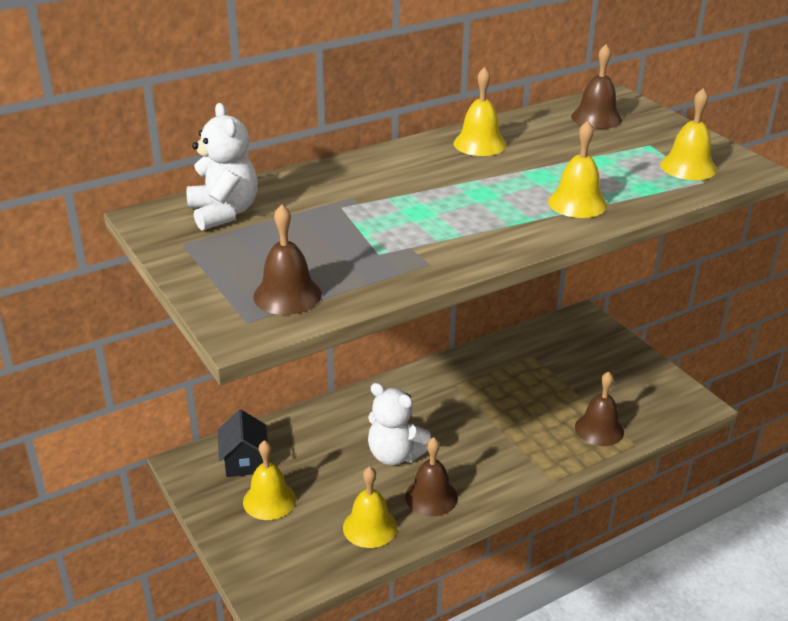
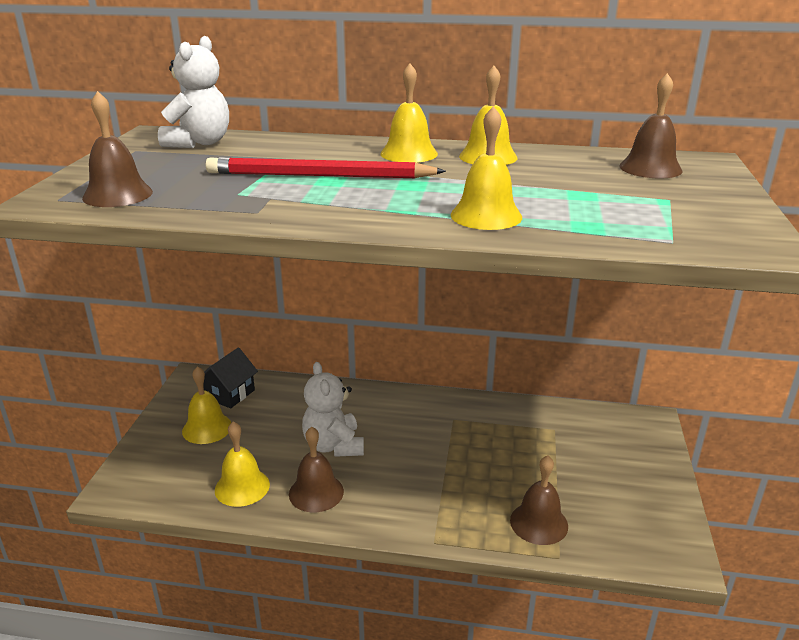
camera: 40 degrees right, 5 degrees down
(401, 210) = (319, 176): none -> red pencil
(688, 167) = (679, 226): yellow bell -> yellow bell (409, 153)

